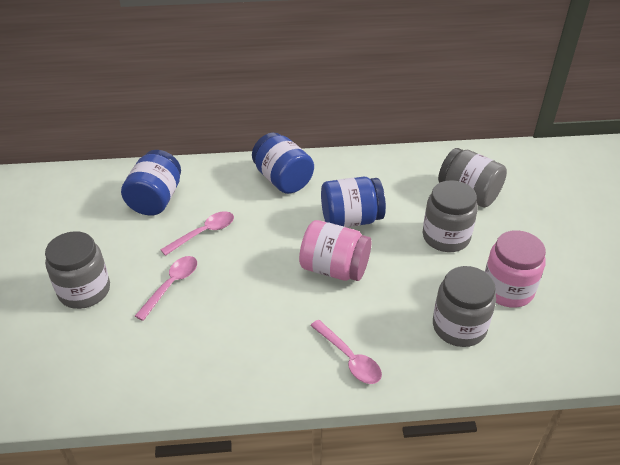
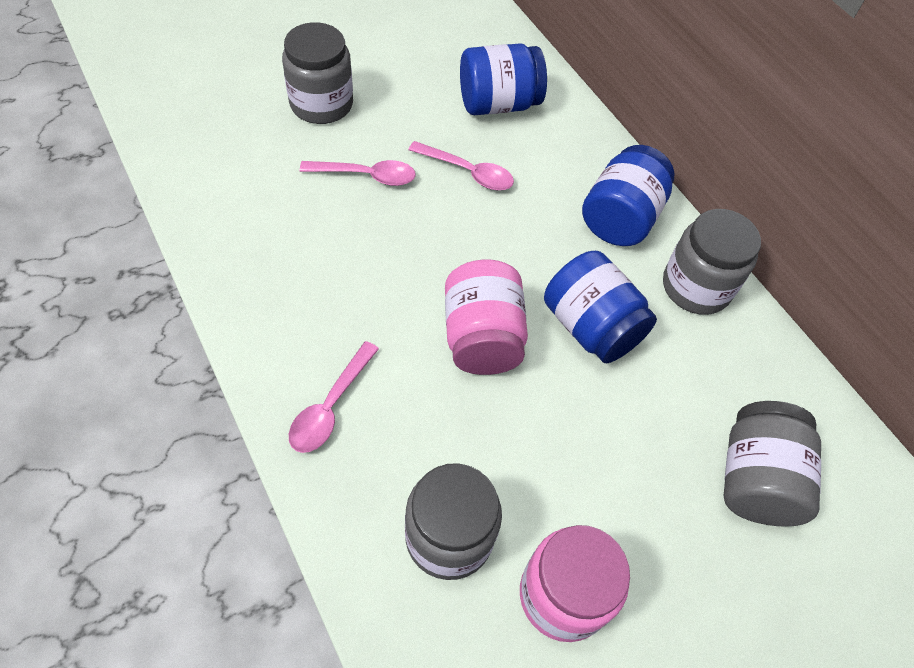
camera: 60 degrees right, 15 degrees up
(446, 237) = (630, 469): grey jar -> grey jar (696, 287)

